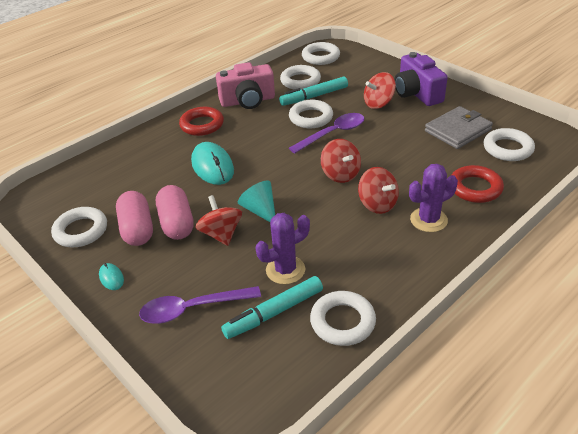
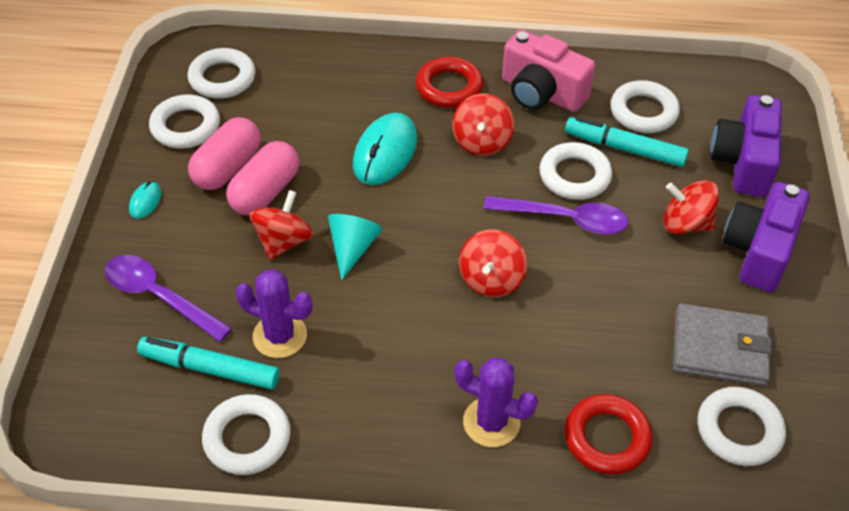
camera: 45 degrees right, 10 degrees up
(320, 57) = (725, 93): white ring -> white ring (222, 78)
(364, 72) = (743, 162): none -> purple camera
(377, 204) = (471, 352): red spinning top -> red spinning top (482, 141)

